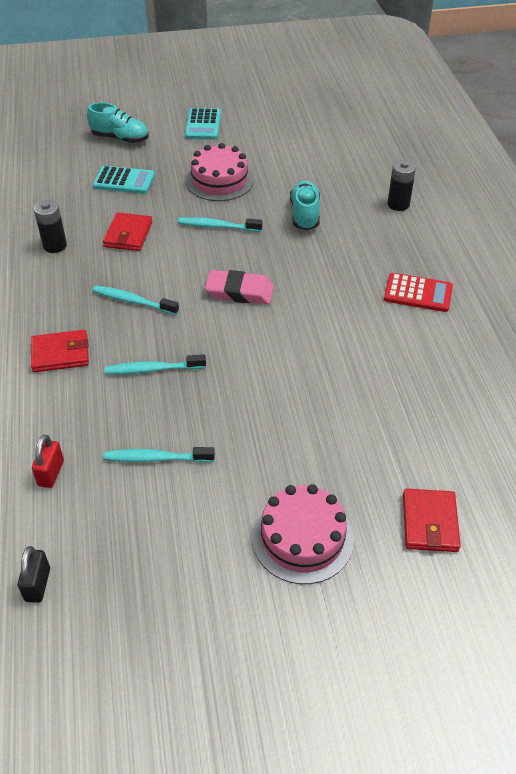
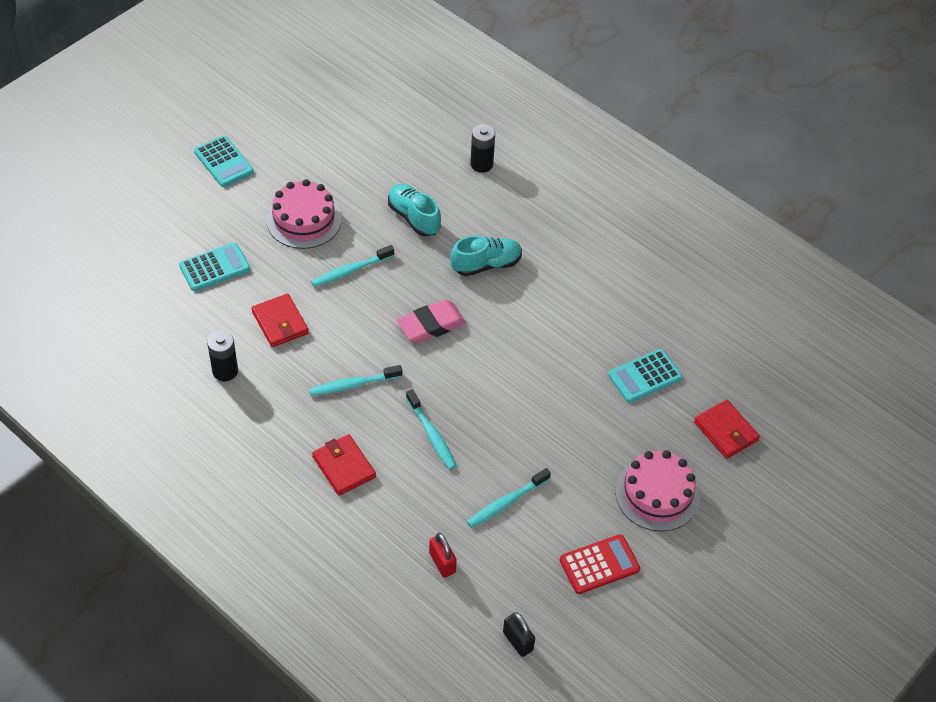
camera: 40 degrees left, 5 degrees up
(60, 354) = (344, 467): red wallet -> red wallet turned 75 degrees counterclockwise
(120, 138) = (158, 220): turquoise shoe -> turquoise shoe (486, 264)
(153, 369) = (431, 435): turquoise toothbrush -> turquoise toothbrush turned 75 degrees counterclockwise
(390, 428) = (645, 376): none -> turquoise calculator
(418, 293) = (569, 247): red calculator -> red calculator (599, 564)

